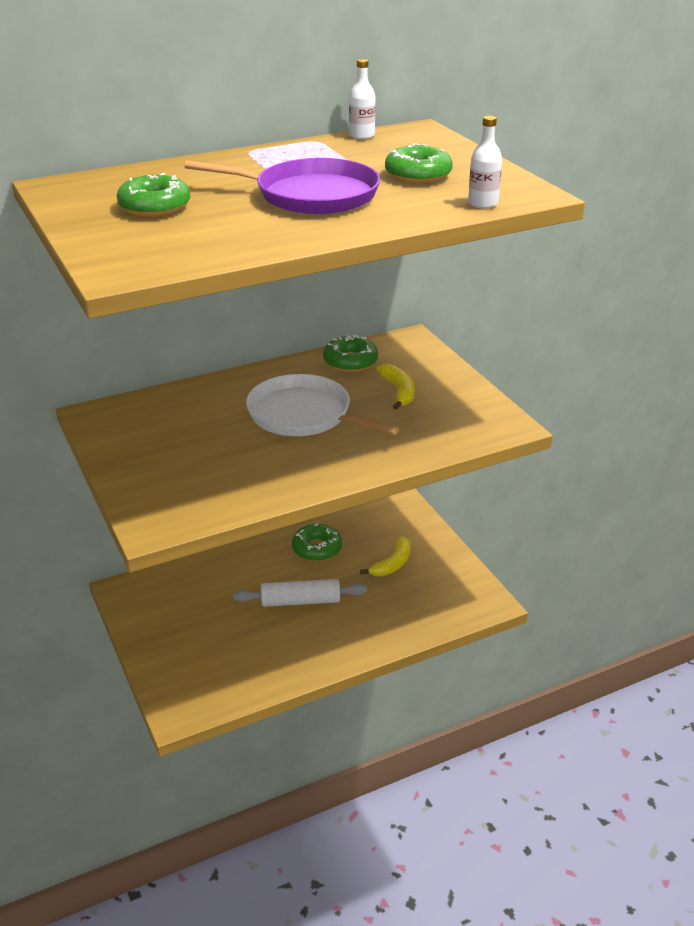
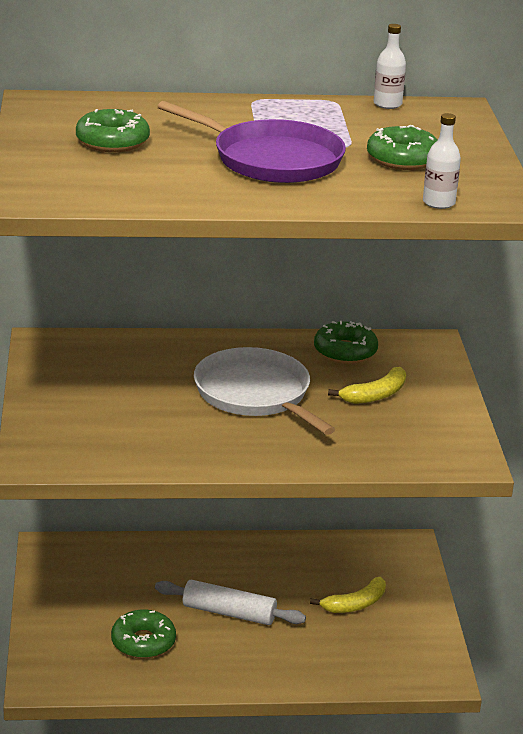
camera: 20 degrees right, 5 degrees down
(317, 549) = (279, 564): green donut -> green donut (143, 642)
(398, 391) = (375, 395): yellow banana -> yellow banana turned 45 degrees clockwise

